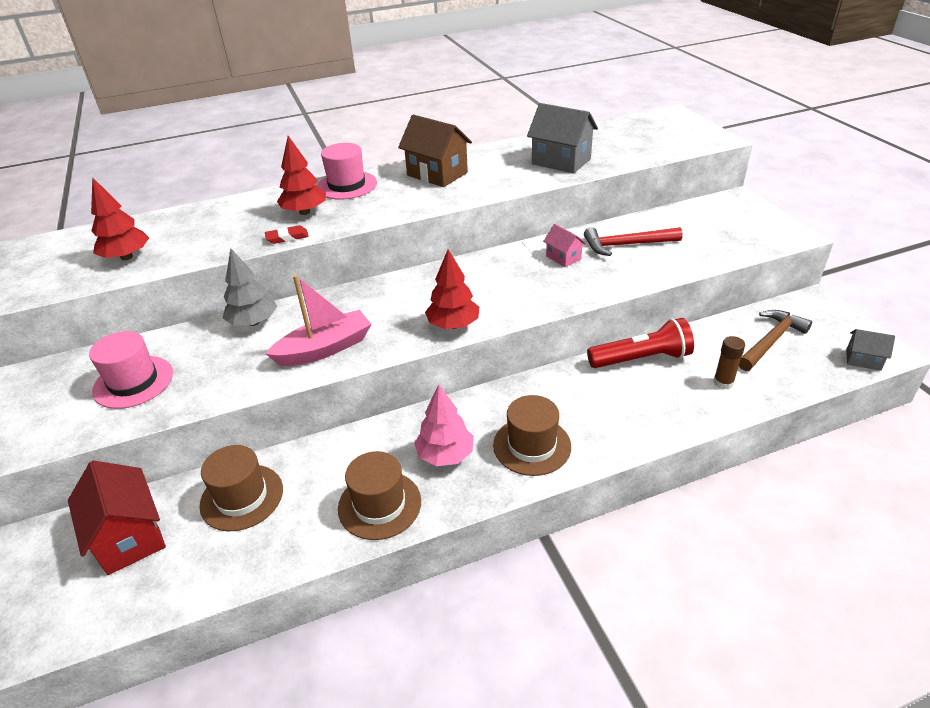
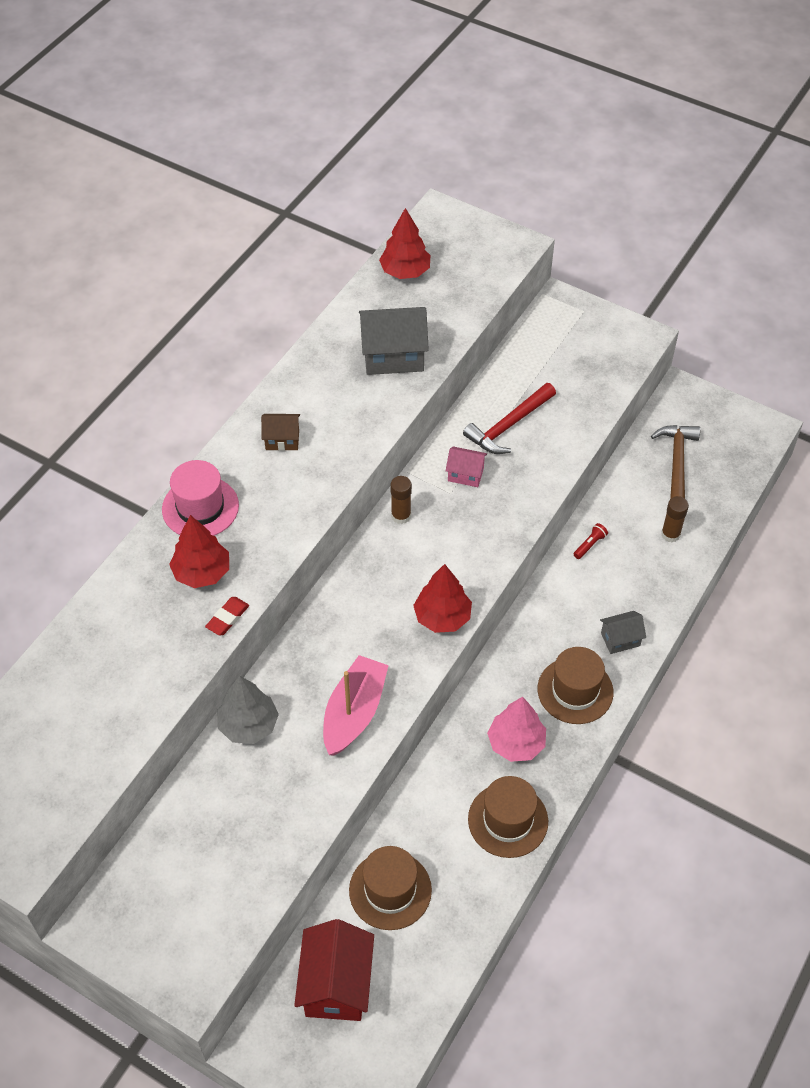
camera: 40 degrees left, 15 degrees up
(126, 257) = (84, 740): red tree -> red tree (405, 271)
(130, 536) = (336, 984): red house -> red house turned 75 degrees clockwise
(133, 382) = (215, 858): pink hat -> none
(437, 174) = (282, 440): brown house -> brown house, size x0.54
(490, 261) = (401, 516): none -> brown glue stick
(641, 359) = (590, 545): red flashlight -> red flashlight, size x0.40
(863, 360) = (755, 447): grey house -> grey house (620, 639)

